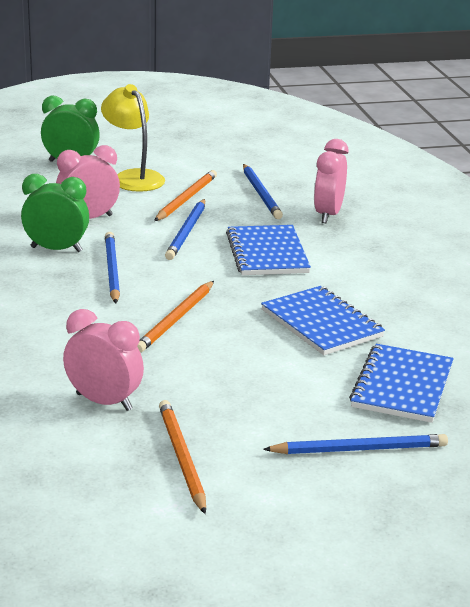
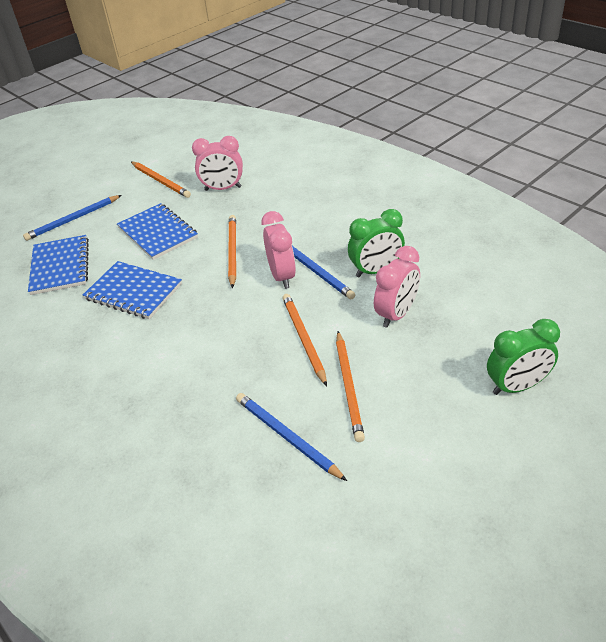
camera: 155 degrees right, 15 degrees up
(133, 177) = (432, 395): yellow lamp -> none
(187, 232) = (303, 339): blue pencil -> orange pencil
(267, 253) = (218, 346): blue notebook -> blue notebook (157, 233)
(328, 214) = (197, 435): pink clock -> pink clock (282, 276)

